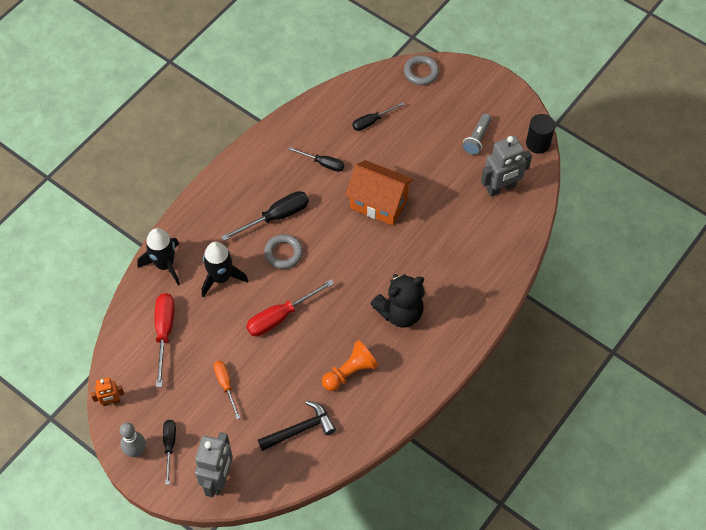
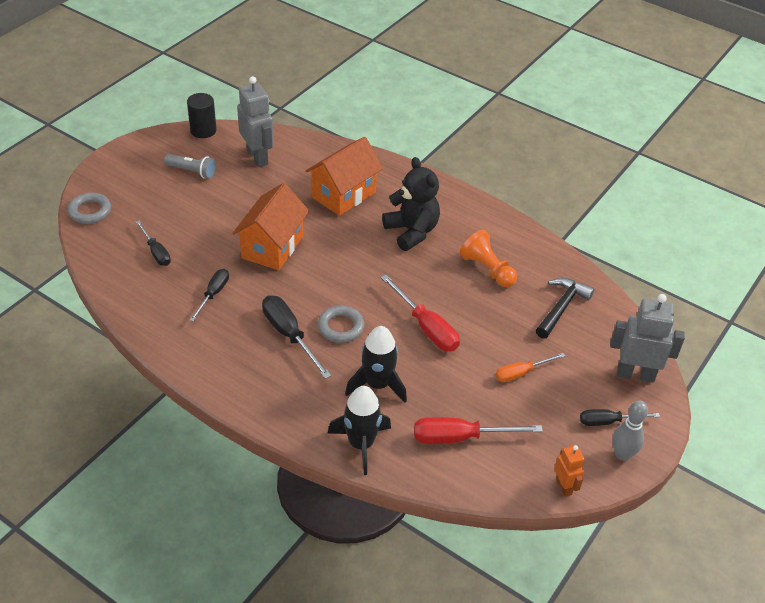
camera: 95 degrees left, 15 degrees down
(300, 429) = (561, 308): black hammer -> black hammer turned 60 degrees clockwise
(450, 258) = (343, 194): none -> orange house

